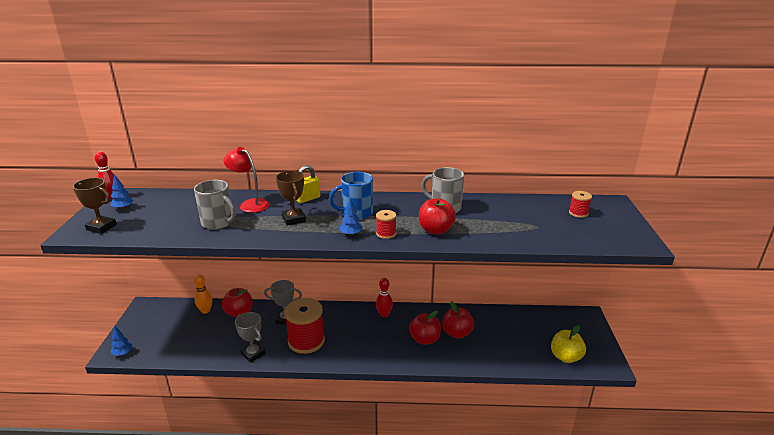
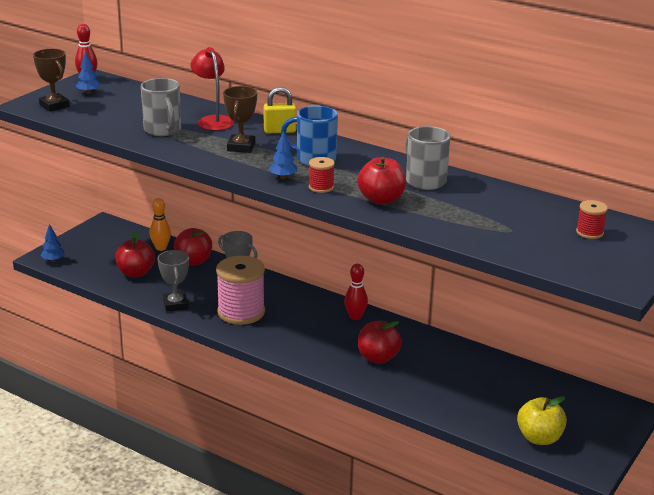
camera: 30 degrees right, 0 degrees up
(306, 341) = (241, 312): red spool -> pink spool
(457, 333) = (425, 365): red apple -> red apple (135, 273)

